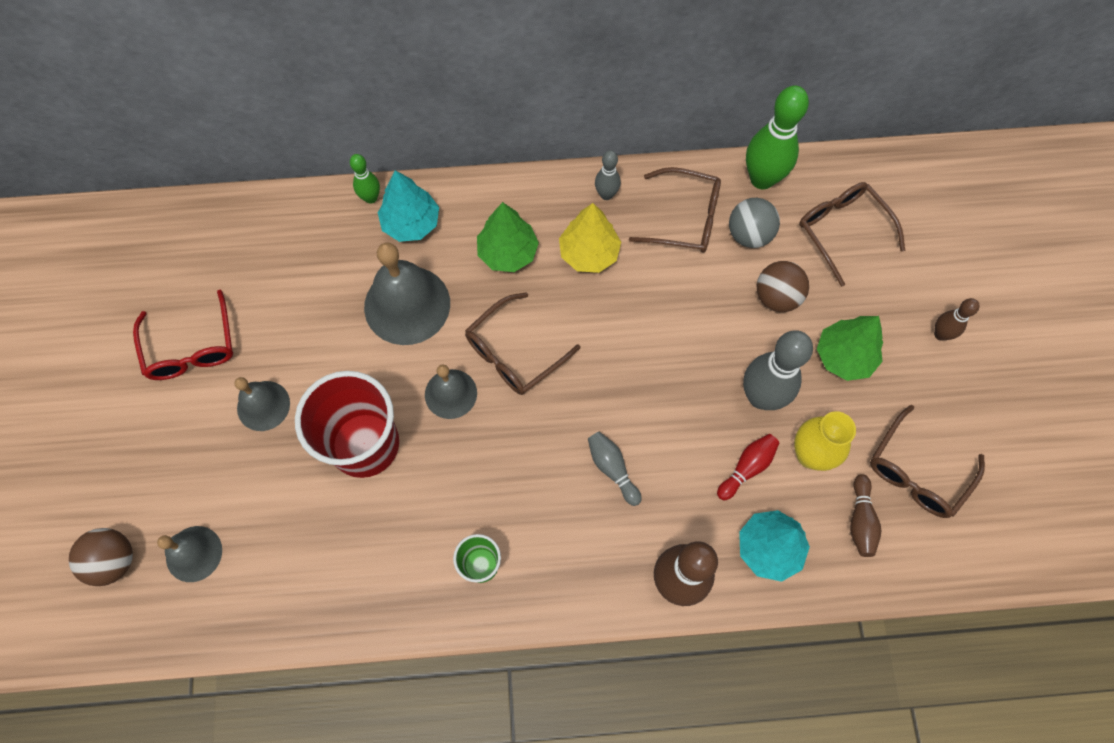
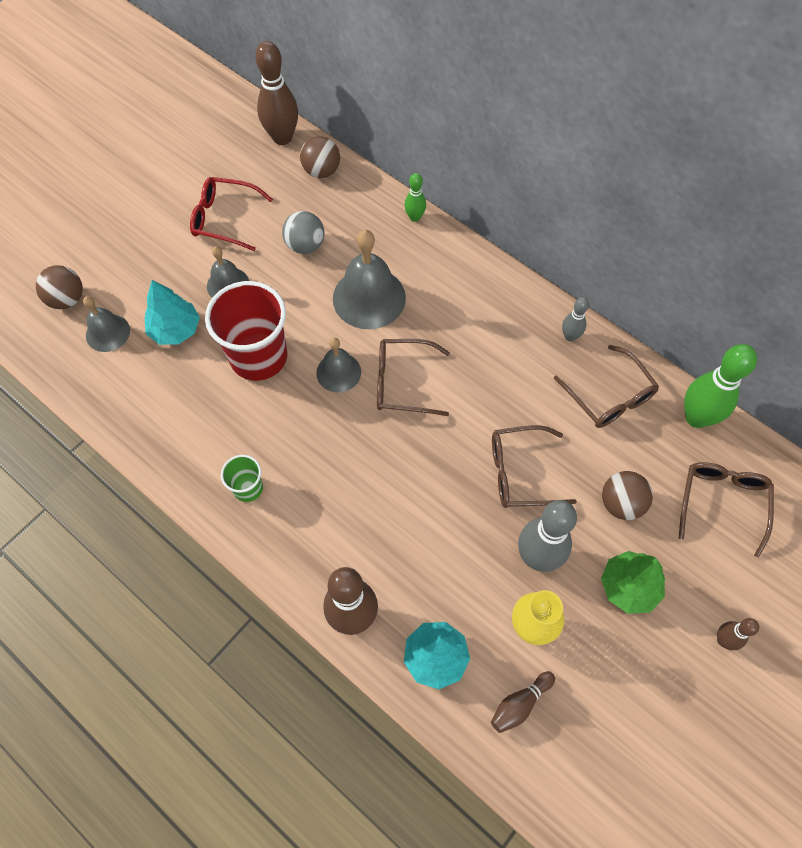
camera: 45 degrees right, 5 degrees down
(162, 223) = (282, 138): none -> brown bowling pin
(191, 347) = (225, 219): red glasses -> red glasses turned 75 degrees clockwise
(237, 224) = (321, 171): none -> brown ball
(411, 223) = (423, 252): turquoise tree -> turquoise tree (175, 330)
(508, 252) = (464, 319): green tree -> none
(589, 253) = (517, 363): yellow tree -> none
(612, 469) = (388, 508): grey bowling pin -> none
(747, 468) = (477, 592): red bowling pin -> none
(749, 235) = (645, 446): grey ball -> grey ball (305, 245)
(917, 471) = (599, 714): brown glasses -> brown glasses (521, 473)

